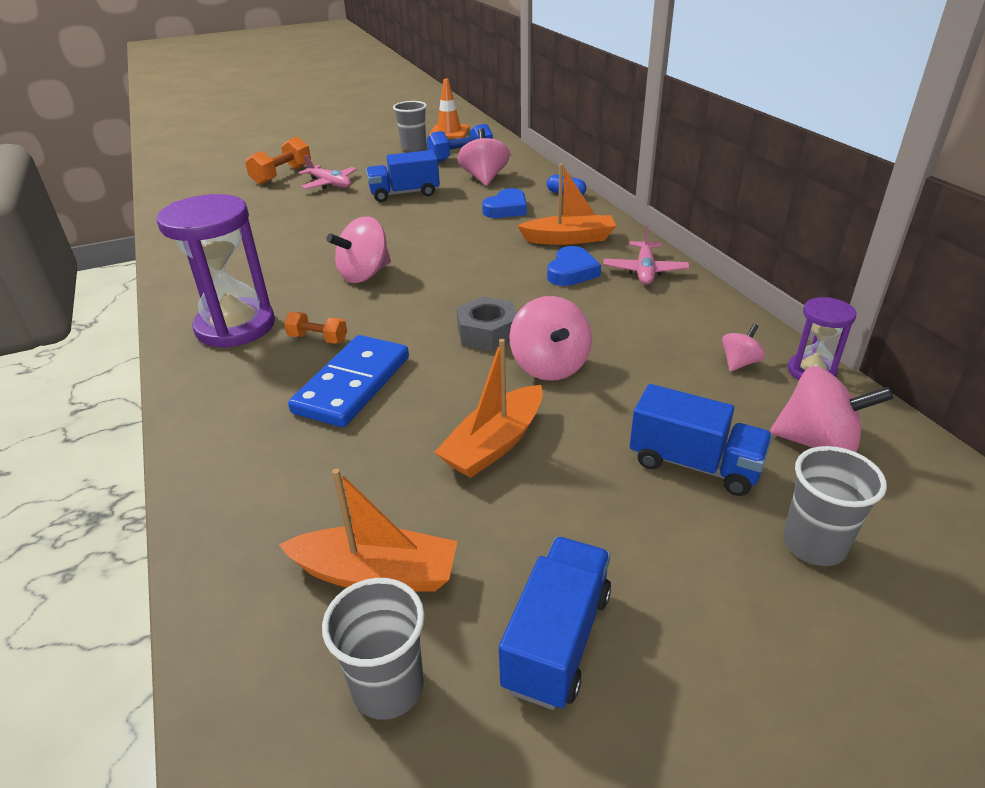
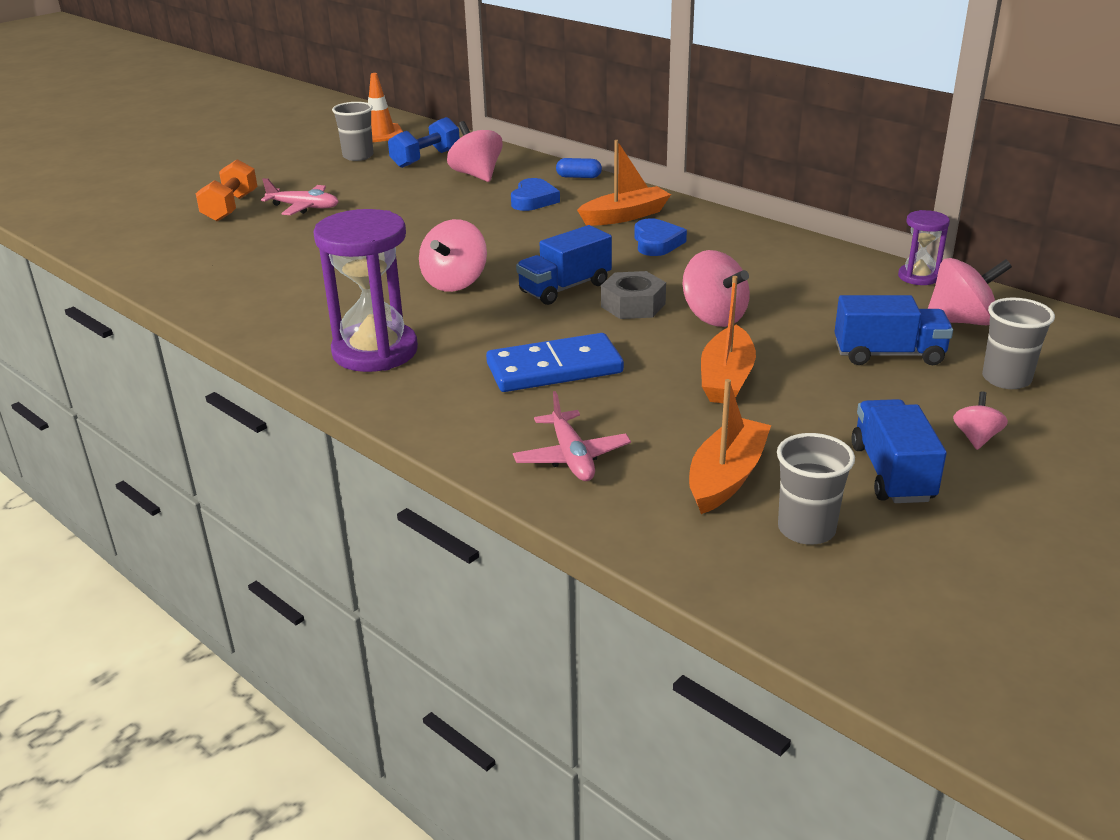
camera: 25 degrees left, 5 degrees down
(318, 339) = (475, 343): orange dumbbell -> none
(352, 384) = (554, 368): blue domino -> blue domino turned 75 degrees clockwise
(377, 574) = (726, 477): orange boat -> orange boat turned 45 degrees counterclockwise
(405, 194) = (405, 203): blue truck -> blue truck (565, 288)
(645, 271) = (721, 230): pink plane -> pink plane (572, 457)
(739, 363) = (861, 282): pink spinning top -> pink spinning top (976, 438)

